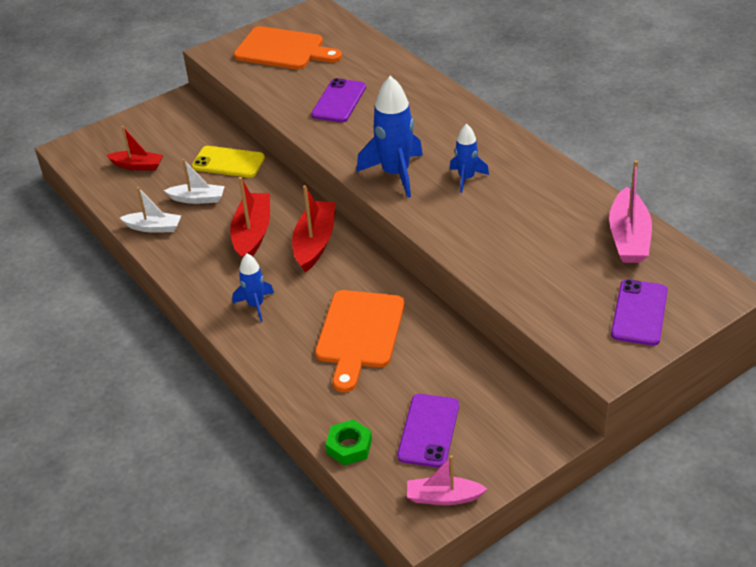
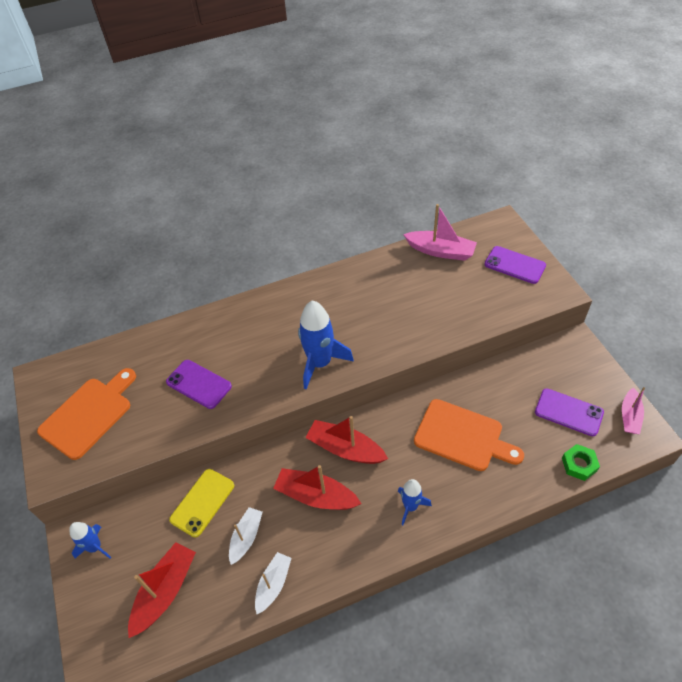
camera: 75 degrees left, 10 degrees up
(137, 165) = (165, 591): red boat -> red boat, size x1.55
(466, 178) = (344, 320): blue rocket -> blue rocket (95, 547)

